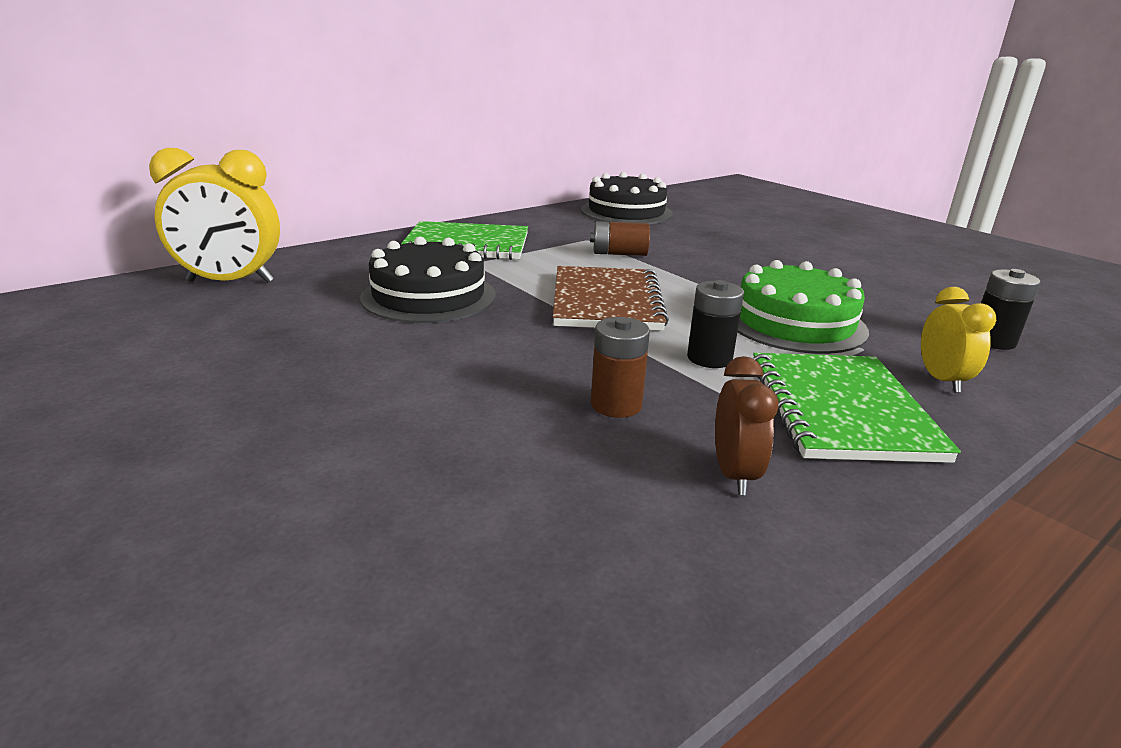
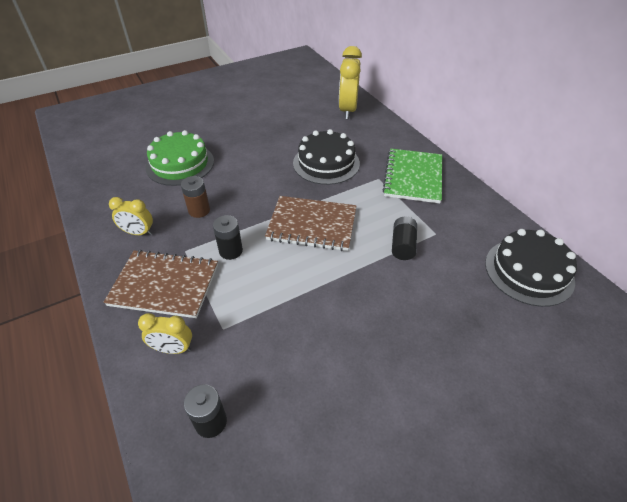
camera: 100 degrees right, 20 degrees up
(619, 254) = (402, 245): brown battery -> black battery
(734, 474) = (138, 233): brown clock -> yellow clock
(794, 323) = (266, 306): green cake -> green cake (180, 164)
(841, 409) = (164, 285): green notebook -> brown notebook

